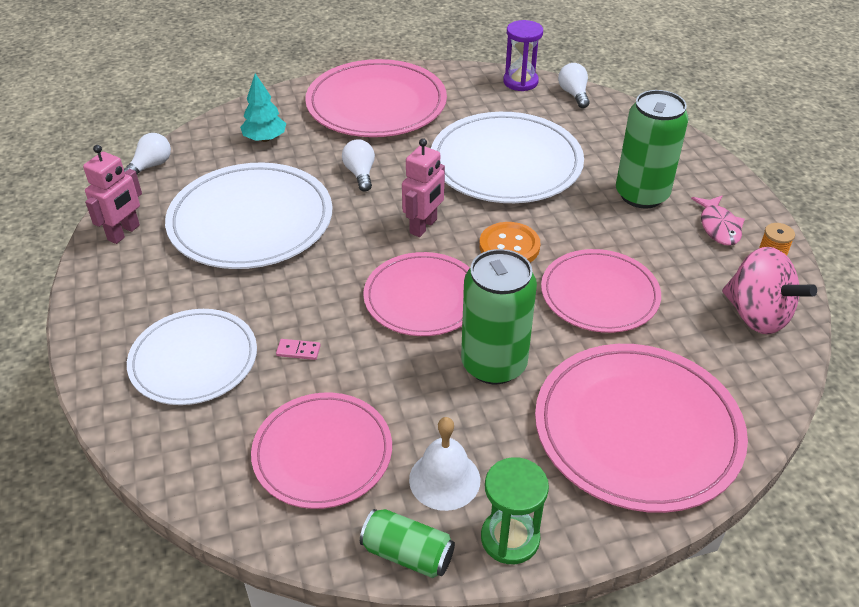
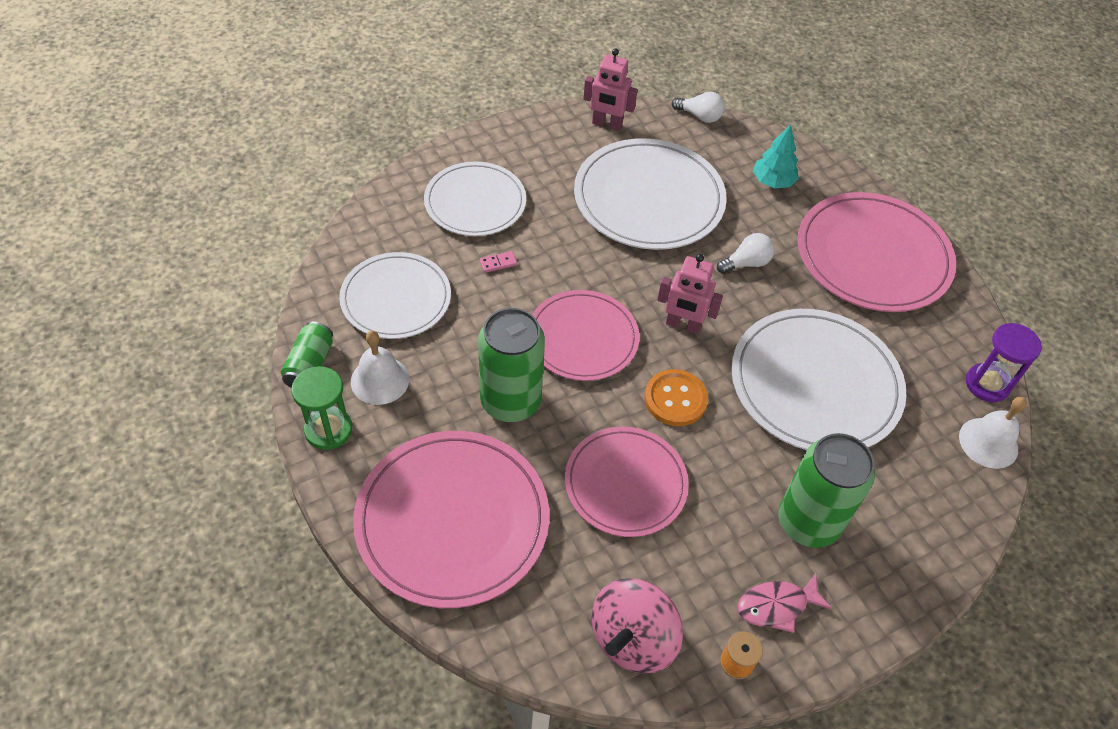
camera: 75 degrees right, 10 degrees up
(298, 351) = (498, 263): pink domino -> pink domino turned 75 degrees clockwise
(322, 453) = (396, 298): pink plate -> white plate
(573, 94) = (988, 442): white light bulb -> white bell

